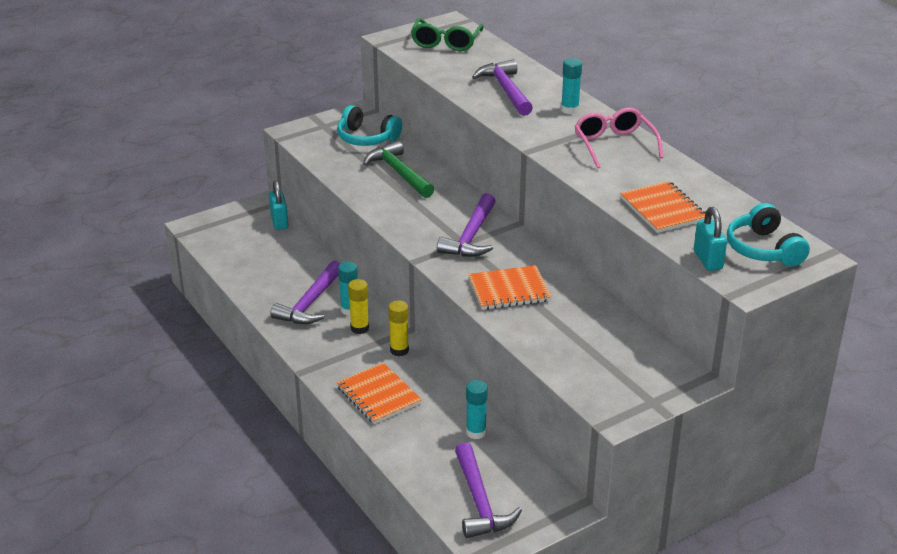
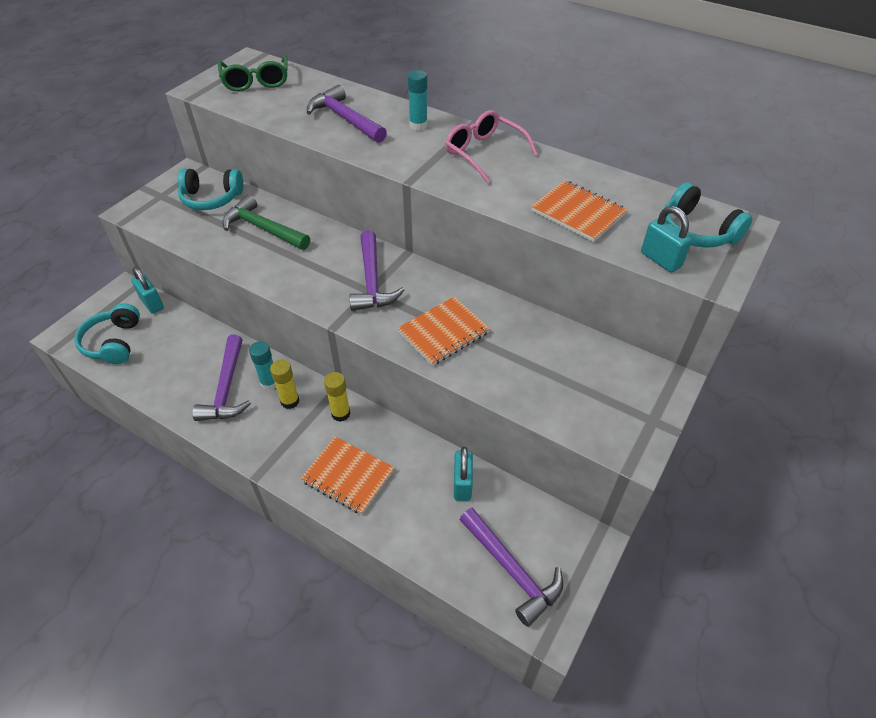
camera: 25 degrees left, 15 degrees up
(232, 243) = (113, 342): none -> turquoise headphones
(476, 432) = (462, 484): turquoise glue stick -> turquoise padlock

